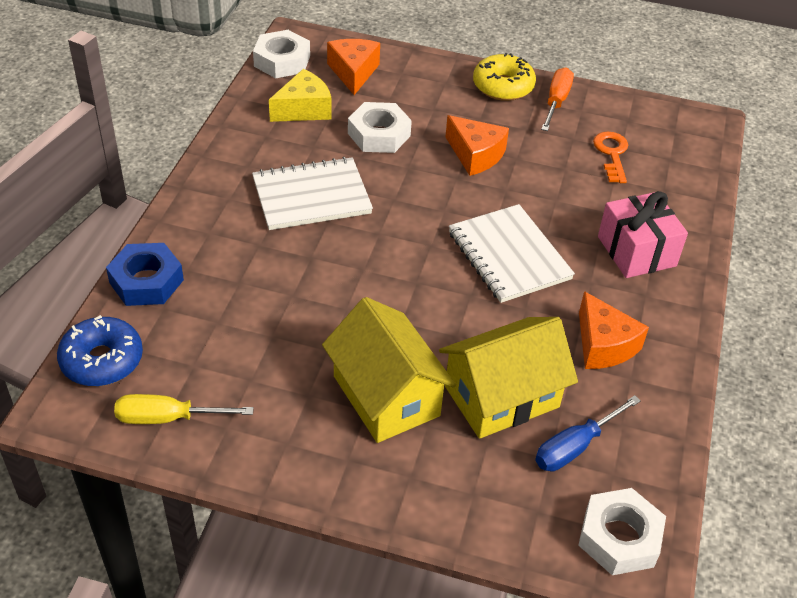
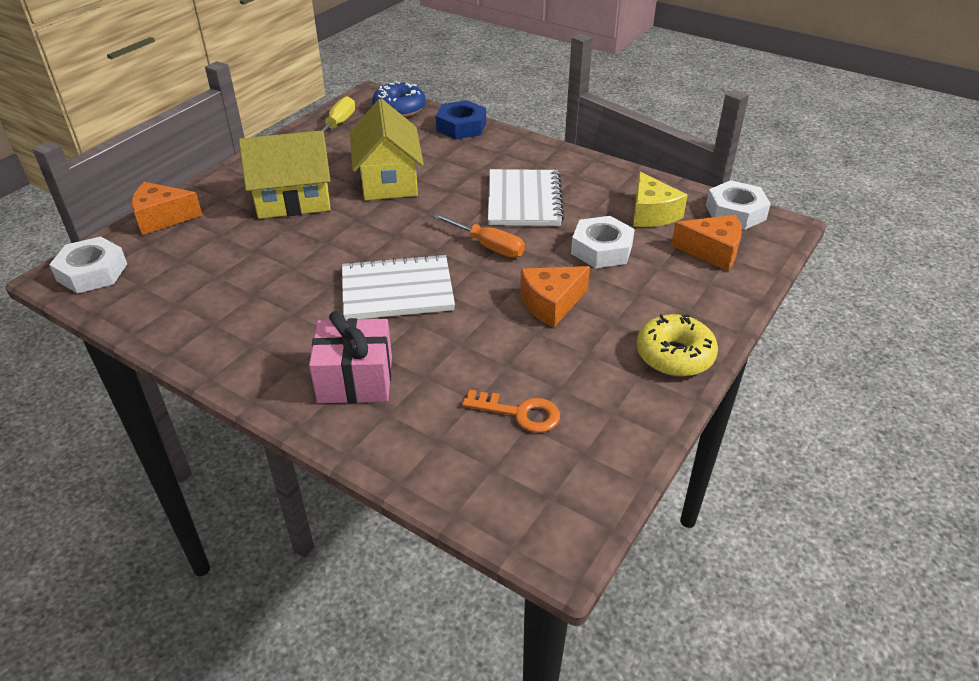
camera: 110 degrees right, 5 degrees down
(501, 396) = (251, 249): yellow house -> yellow house (388, 180)
(556, 101) = (636, 394): orange screwdriver -> orange screwdriver (489, 246)
(574, 447) = (178, 272): blue screwdriver -> none
(603, 345) = (258, 318): orange cheese -> orange cheese (162, 218)

